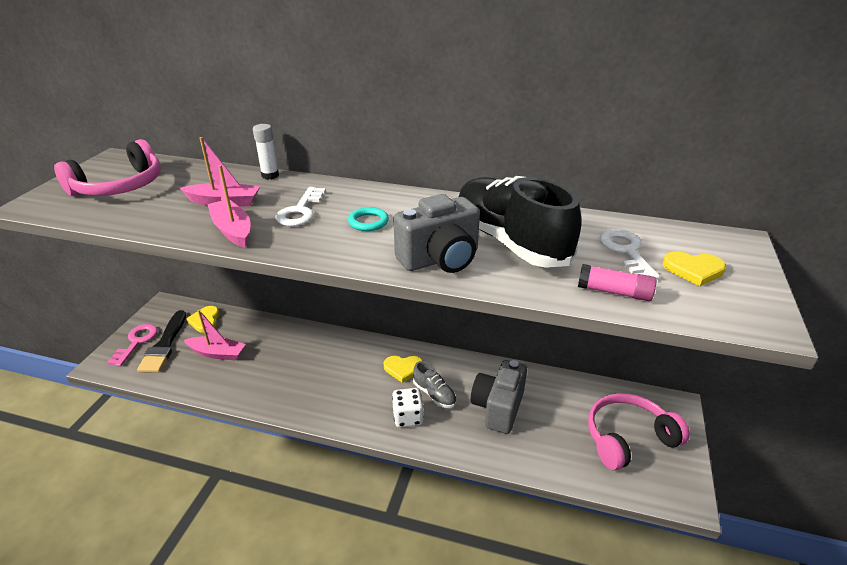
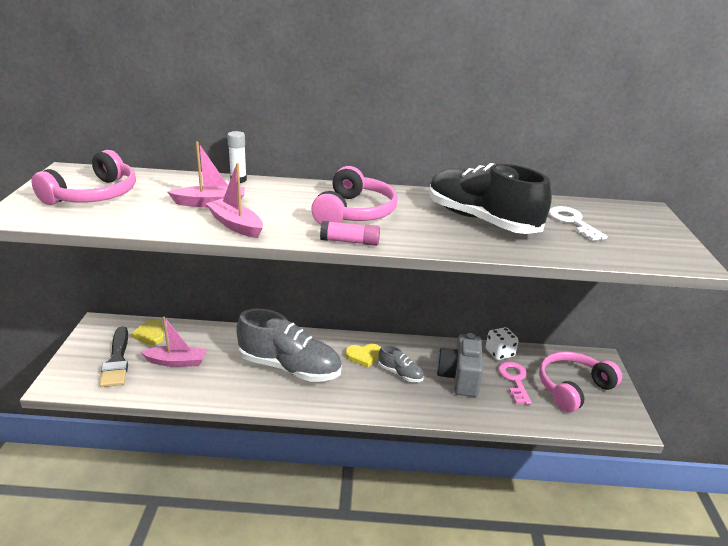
camera: 15 degrees left, 5 degrees down
(136, 342) = (85, 360): pink key -> pink key (514, 380)
(300, 211) = (288, 207): white key -> none
(322, 373) = (289, 367): none -> grey shoe
(368, 222) = (354, 212): turquoise ring -> pink headphones
(408, 417) = (384, 394): white dice -> white dice (499, 353)
(440, 259) = (433, 236): grey camera -> none
(614, 292) = (579, 249): pink glue stick -> pink glue stick (350, 242)
(693, 270) = (627, 231): yellow heart -> none

